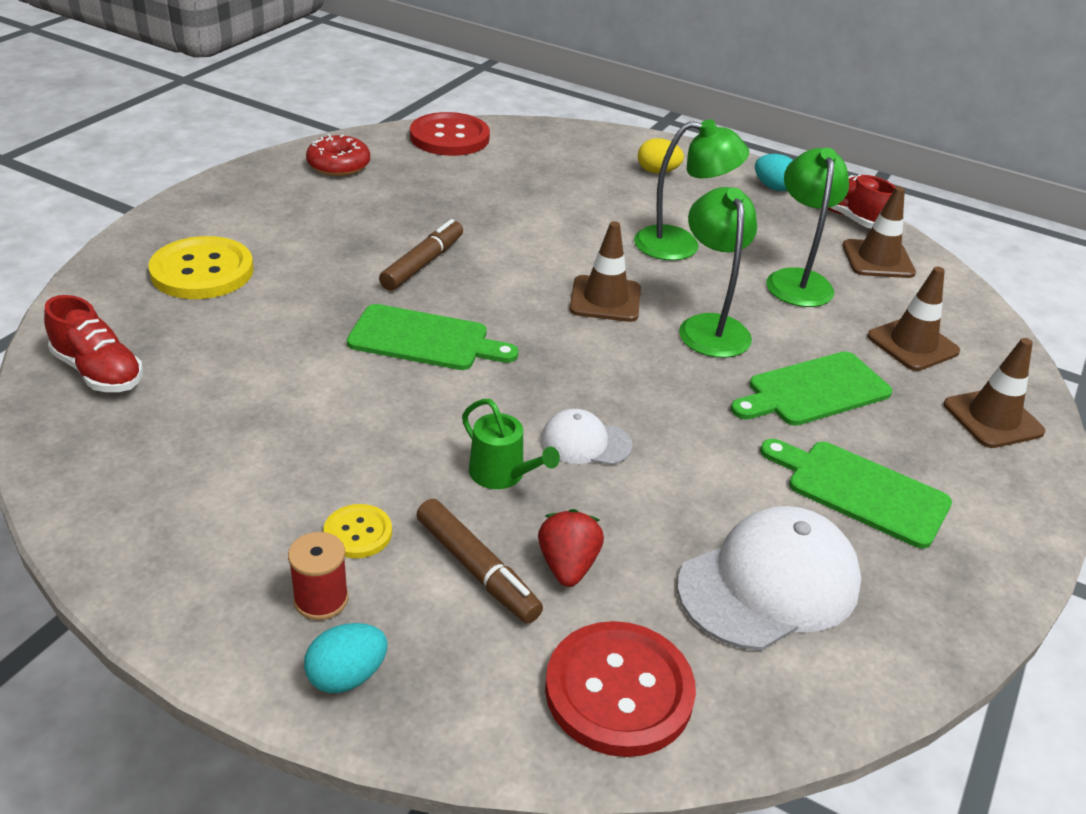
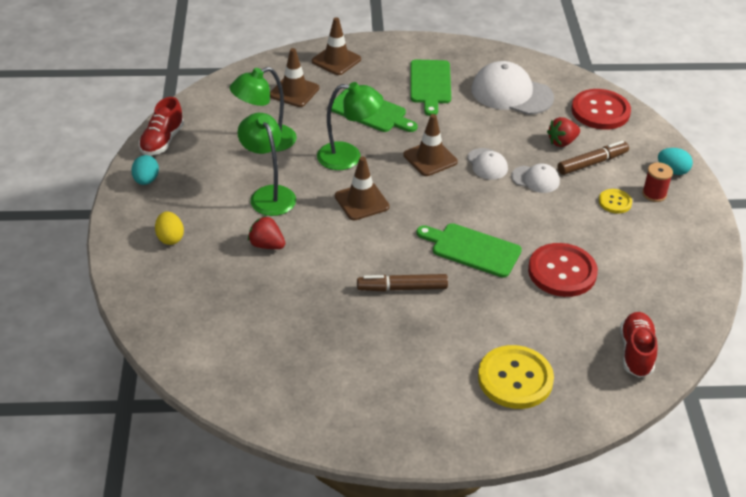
camera: 120 degrees left, 5 degrees up
(338, 165) = (318, 403): red donut -> none
(425, 339) = (472, 249): green cutting board -> green cutting board turned 45 degrees counterclockwise
(449, 137) = (211, 368): red button -> red button (562, 272)
(477, 569) = (592, 163): brown marker -> brown marker turned 45 degrees clockwise
(502, 474) = (535, 179): green watering can -> white cap
(590, 214) = (267, 245): none -> red strawberry
(710, 327) = (348, 157): green lamp -> green lamp turned 135 degrees counterclockwise
(878, 259) = (210, 119): brown traffic cone -> brown traffic cone (430, 158)

